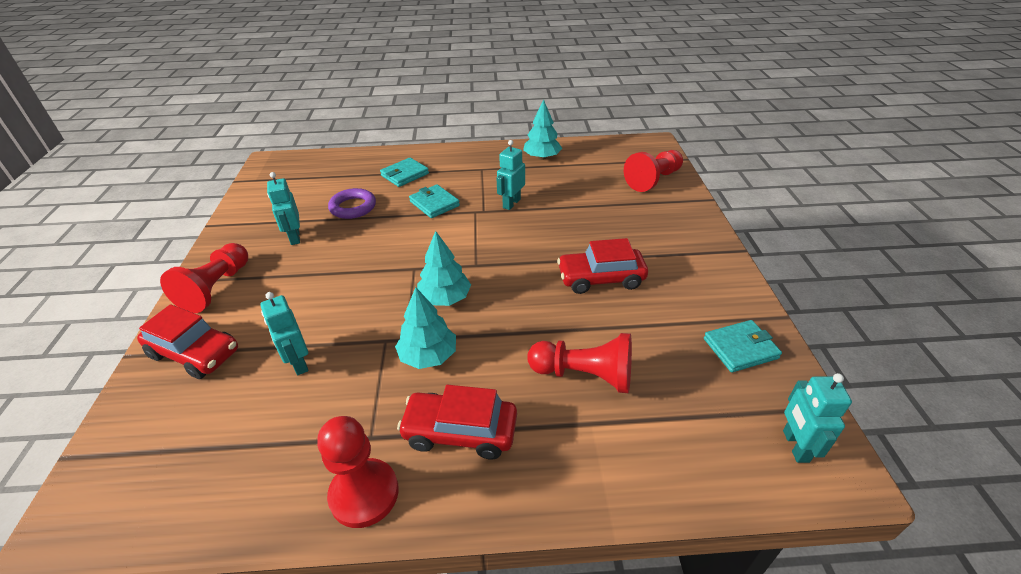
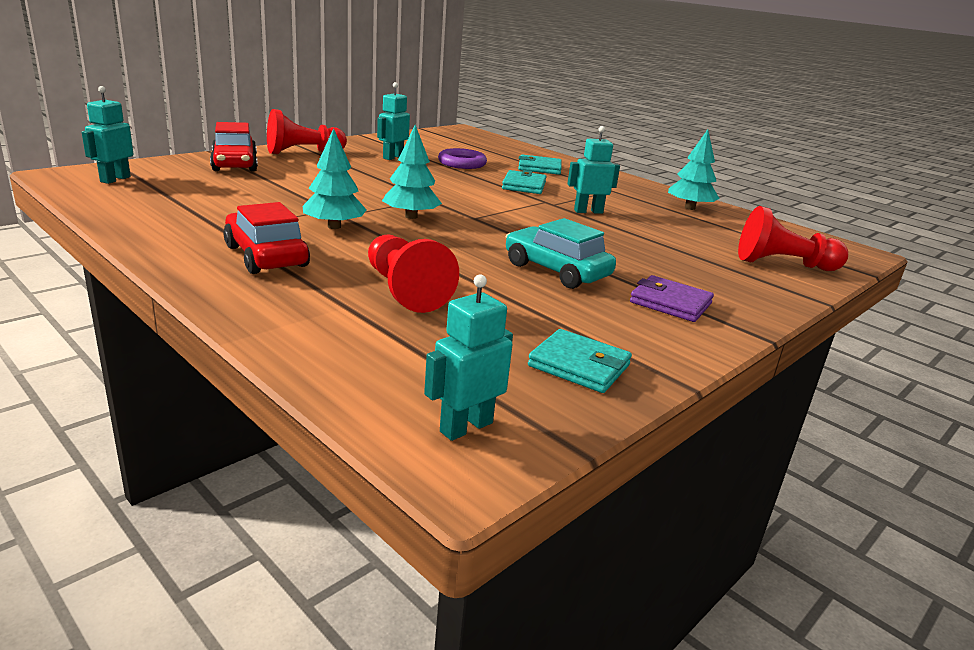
camera: 45 degrees right, 15 degrees down
(298, 363) = (266, 191): turquoise robot -> turquoise robot (115, 179)
(364, 494) = (166, 240): red pawn -> none
(600, 278) = (556, 271): red car -> turquoise car
(678, 258) = (670, 303): none -> purple wallet

